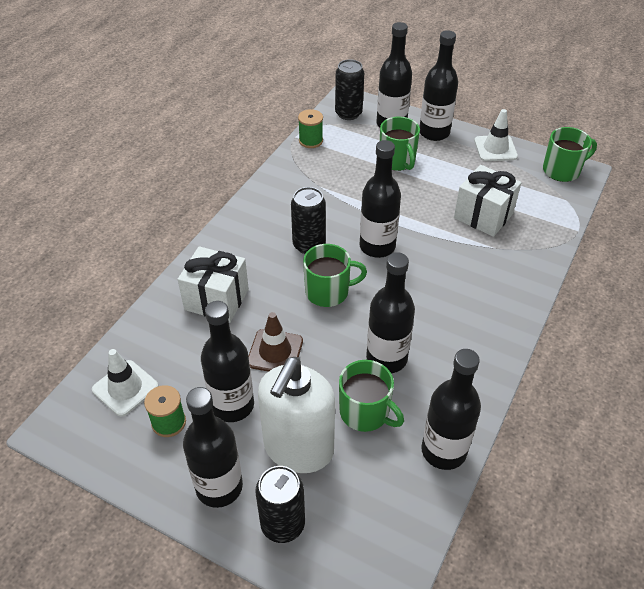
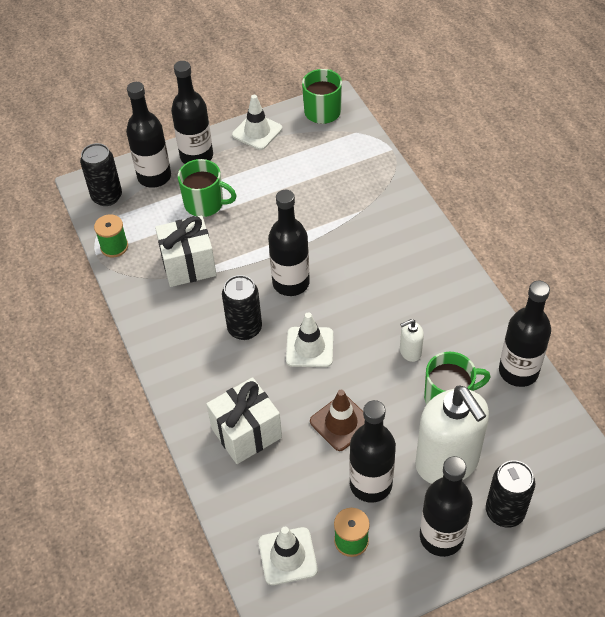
camera: 50 degrees left, 5 degrees up
(328, 292) = (309, 347): green mug -> white traffic cone
(386, 358) = (410, 352): black bottle -> white soap dispenser
(483, 216) = (323, 193): white gift -> white gift (188, 265)

